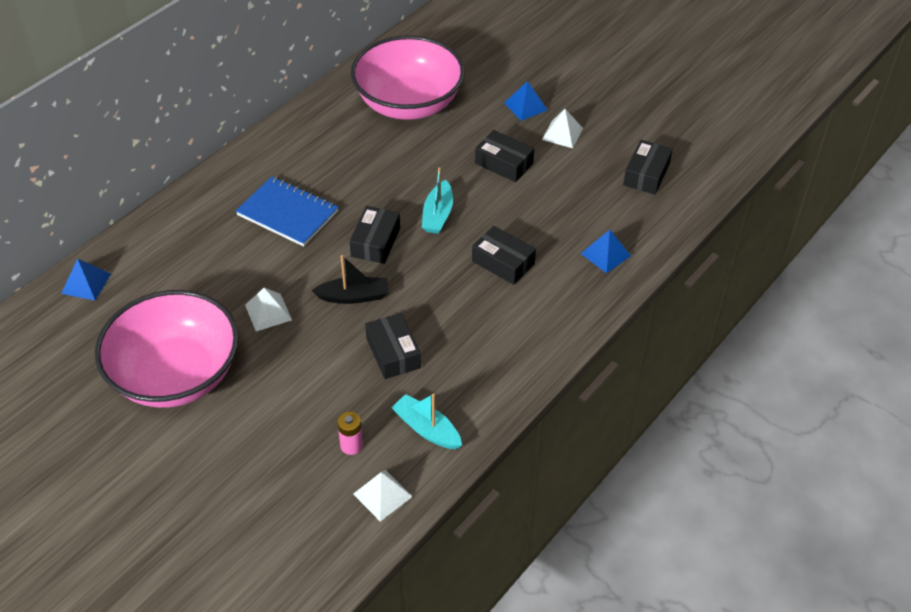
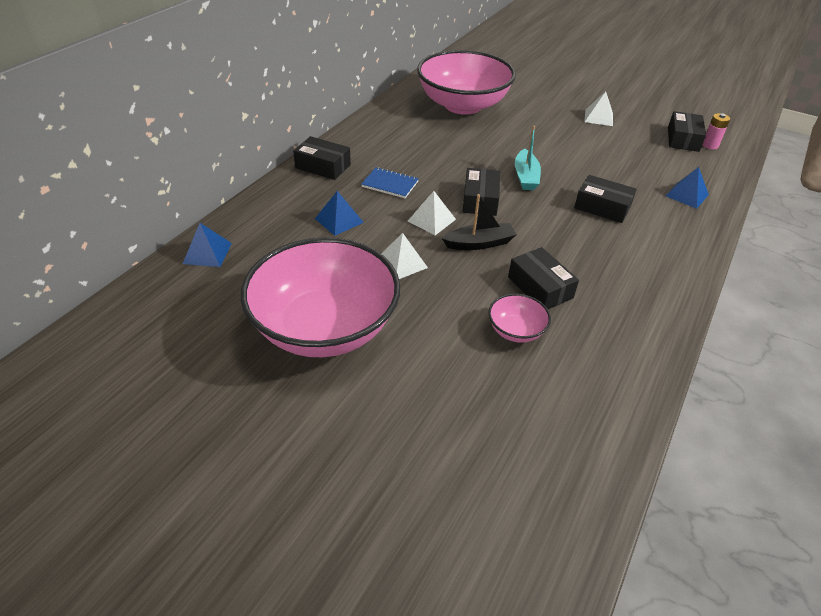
camera: 10 degrees left, 5 degrees down
(287, 213) = (390, 184): blue notebook -> blue notebook, size x0.61
(350, 397) = (516, 331): none -> pink bowl
(351, 445) = (539, 378): pink battery -> pink battery (710, 145)
(382, 495) = (596, 426): white pyramid -> white pyramid (431, 220)
(426, 429) = (608, 353): turquoise boat -> none
(504, 163) = (562, 139): black box -> black box (323, 166)
(525, 106) = (559, 102): blue pyramid -> blue pyramid (339, 220)

